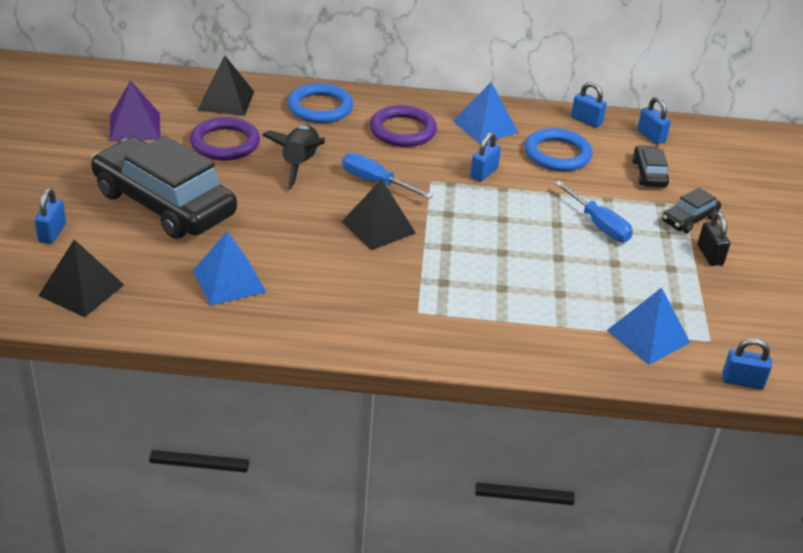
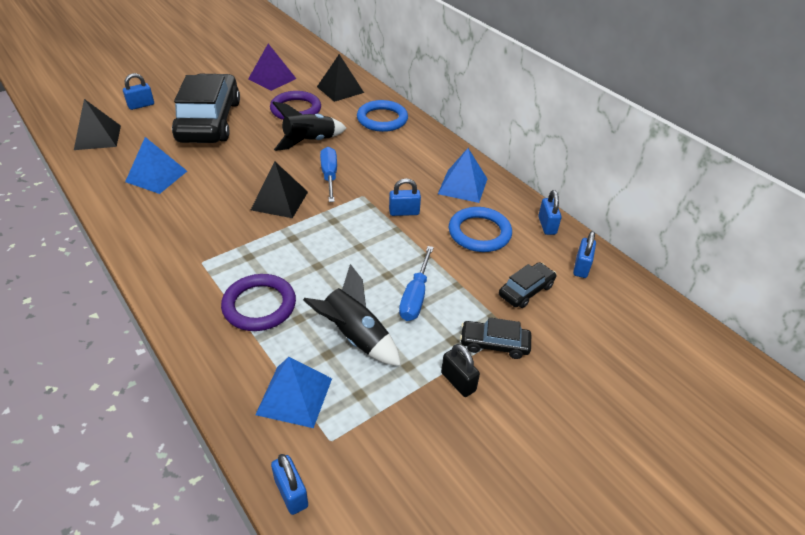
camera: 50 degrees right, 5 degrees up
(403, 130) = (404, 158): purple ring -> purple ring (259, 305)
(613, 276) = (355, 336): none -> black rocket
(710, 255) = (458, 382): black padlock -> black padlock turned 75 degrees counterclockwise

